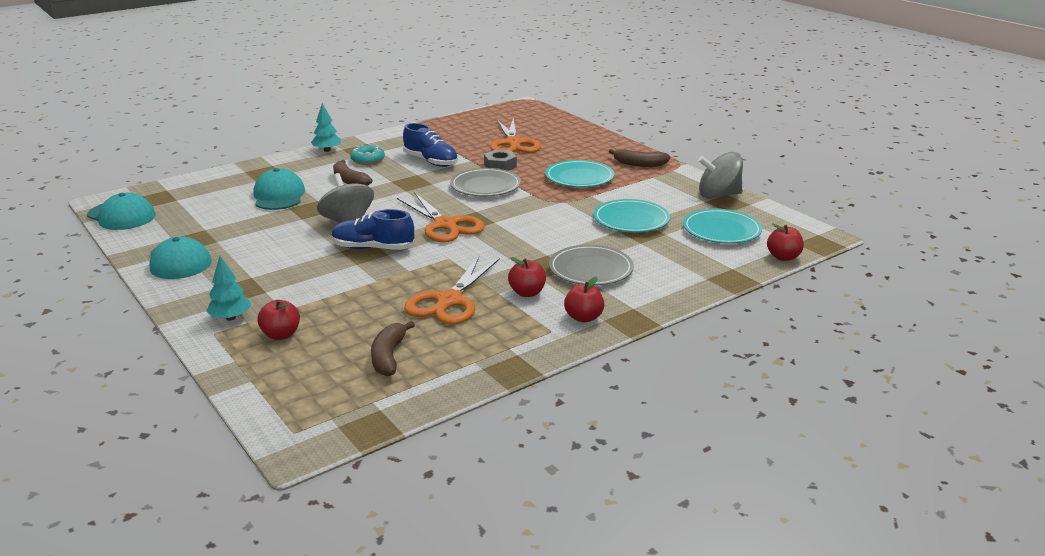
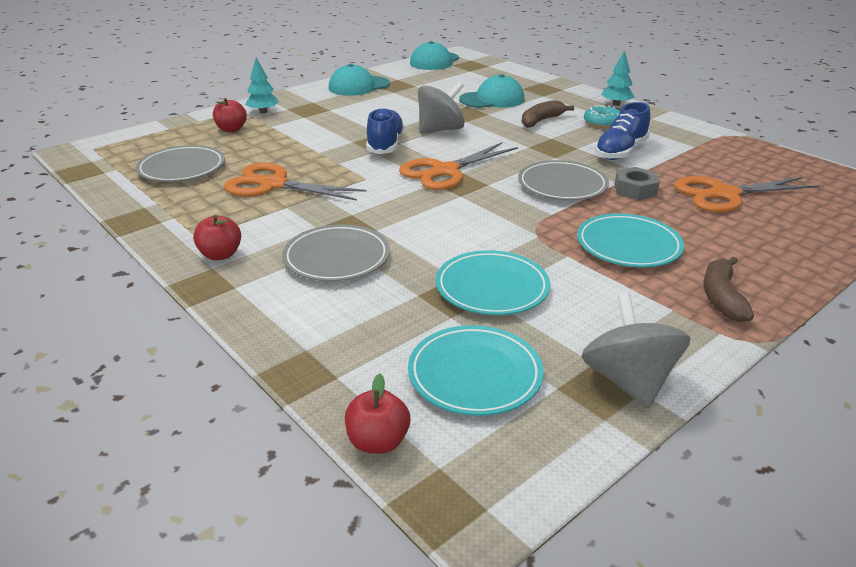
camera: 85 degrees right, 5 degrees up
(389, 356) = (182, 168): brown banana -> grey plate
(527, 293) = (283, 221): red apple -> none

